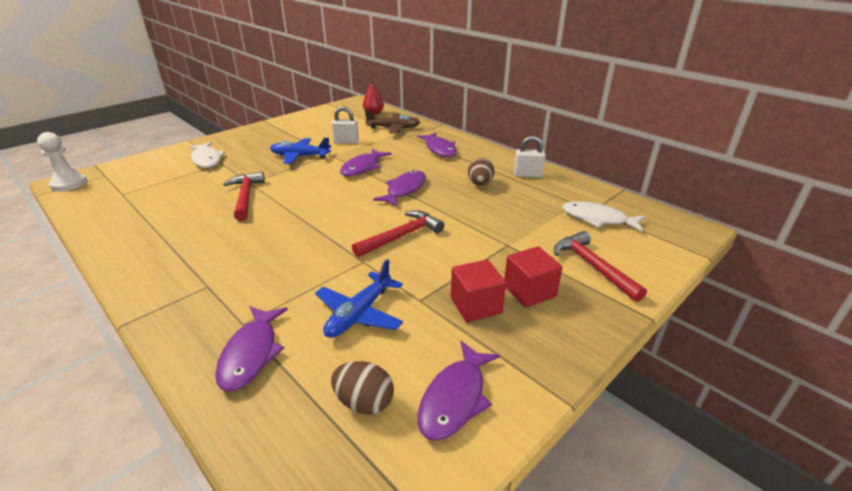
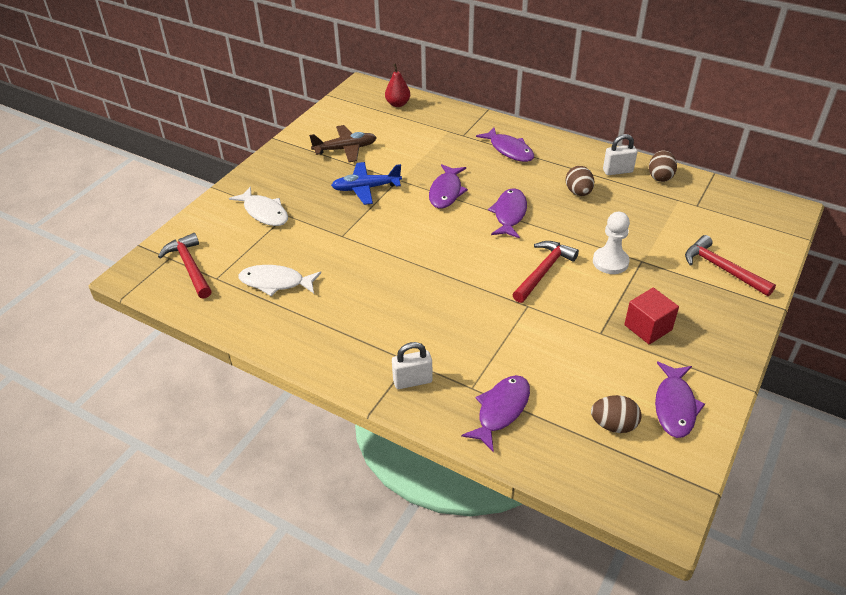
camera: 15 degrees left, 10 degrees up
(69, 184) = (139, 277): white pawn -> white pawn (610, 262)
(245, 197) = (355, 255): red hammer -> red hammer (190, 267)
(251, 354) = (501, 410): purple fish -> purple fish turned 135 degrees counterclockwise
(346, 142) = (400, 157): white padlock -> white padlock (412, 381)
(359, 314) = (560, 356): blue plane -> none
(394, 128) = (438, 125): brown plane -> brown plane (345, 149)
(529, 291) = (683, 304): red cube -> none
(566, 184) = (660, 176): none -> brown egg
(598, 219) = (705, 215): white fish -> white fish (276, 282)

